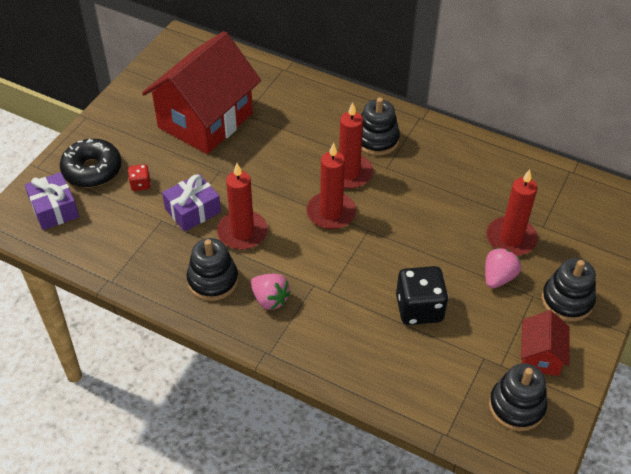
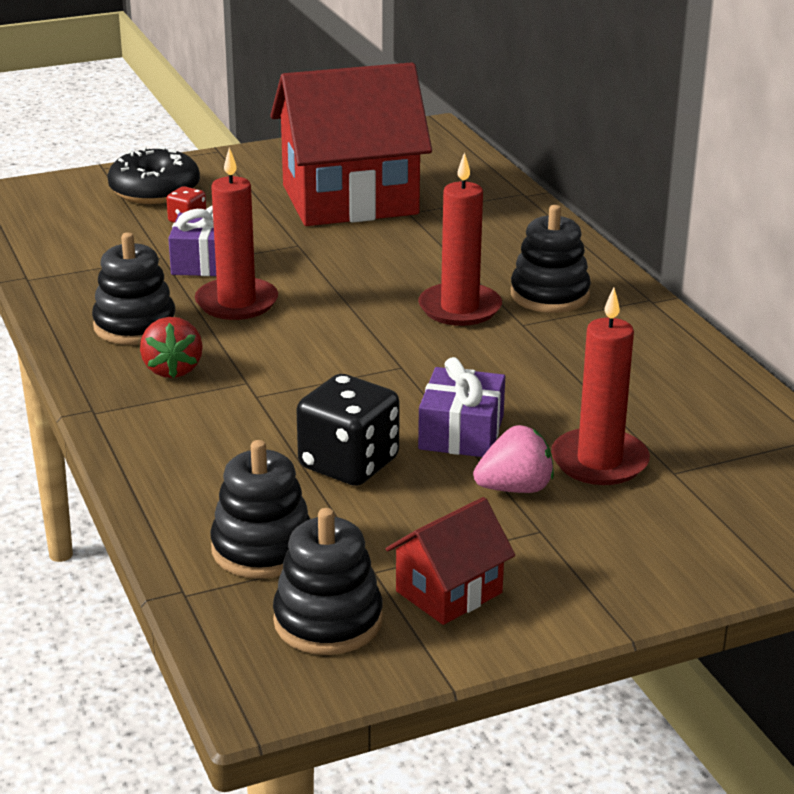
camera: 40 degrees right, 20 degrees down
(54, 209) = (65, 204): purple gift -> purple gift (461, 432)
(270, 299) = (173, 369): pink strawberry -> red strawberry
(331, 213) = (376, 332): red candle -> none
(567, 300) = (587, 560): black stacking toy -> black stacking toy (262, 548)

